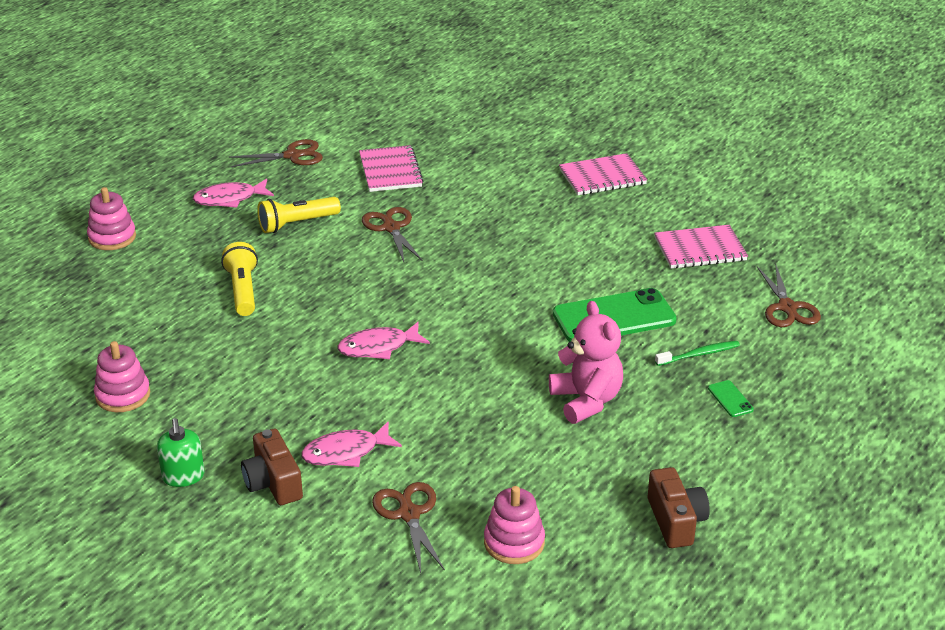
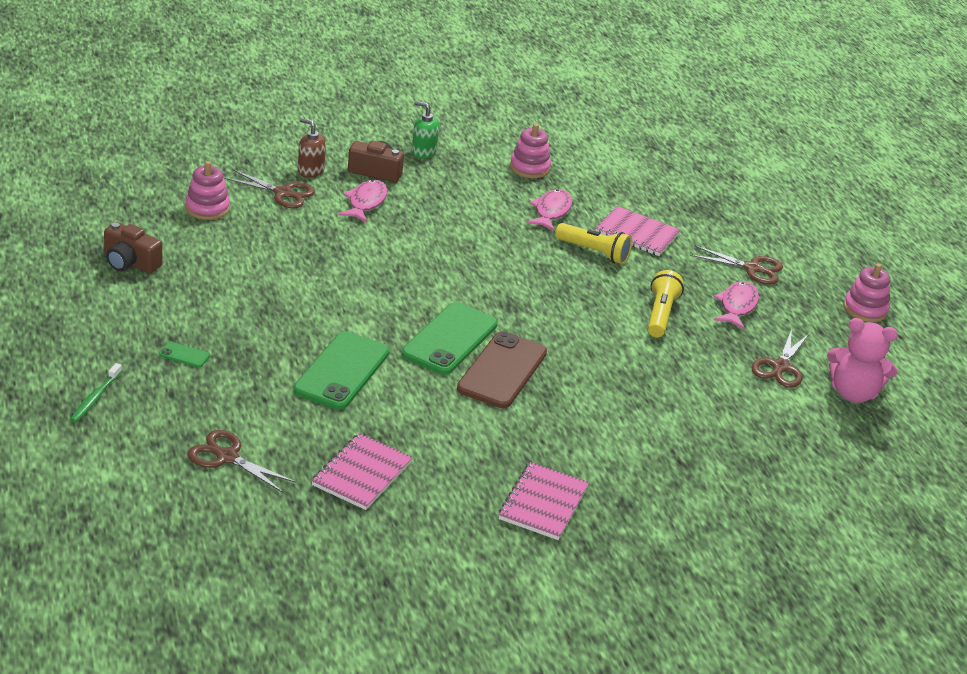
camera: 125 degrees right, 0 degrees up
(112, 237) = (734, 239): pink stacking toy -> pink stacking toy (865, 309)
(337, 525) = (310, 171): none -> brown soap dispenser
(378, 347) = (452, 264): pink fish -> pink fish (551, 211)
(390, 171) = (695, 399): pink notebook -> pink notebook (637, 233)
(391, 228) = (600, 350): brown scissors -> brown scissors (752, 268)
(489, 254) = (502, 370): none -> brown phone
(490, 294) = (450, 339): none -> green phone
(586, 401) = (276, 302): pink teddy bear -> pink teddy bear (853, 393)
(699, 354) = (245, 376): green toothbrush -> green toothbrush (95, 398)

